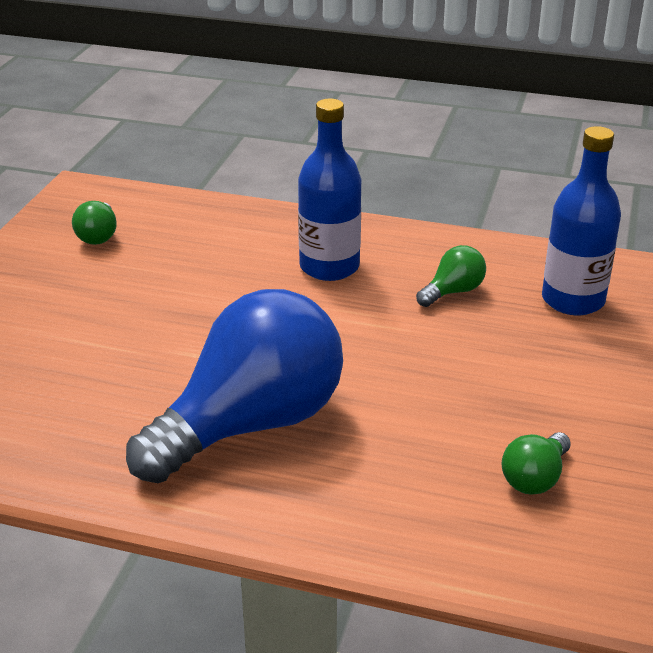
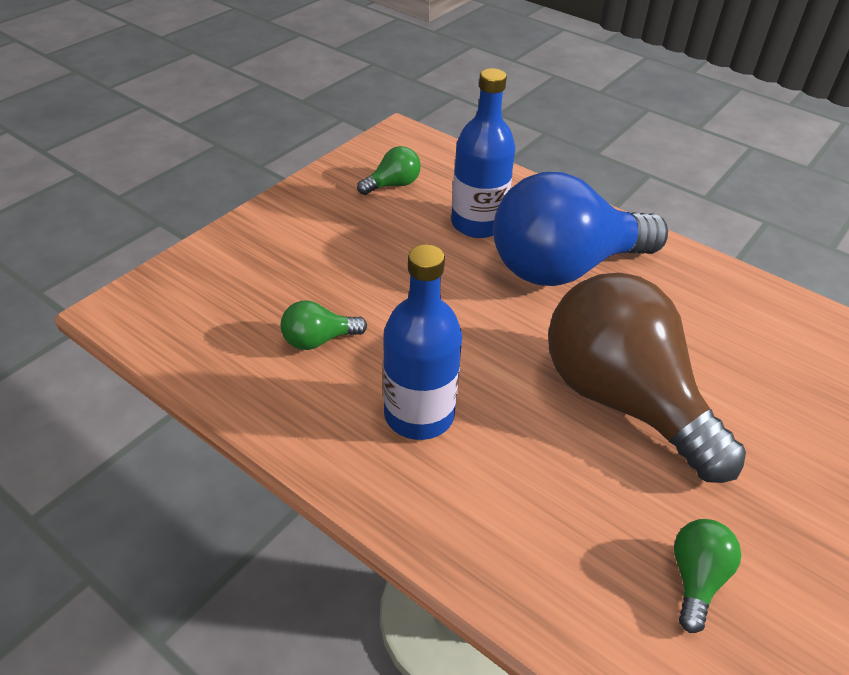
camera: 160 degrees left, 10 degrees up
(160, 316) = (623, 400): none -> brown light bulb
(573, 300) = (222, 297): blue bottle -> blue bottle (477, 224)

